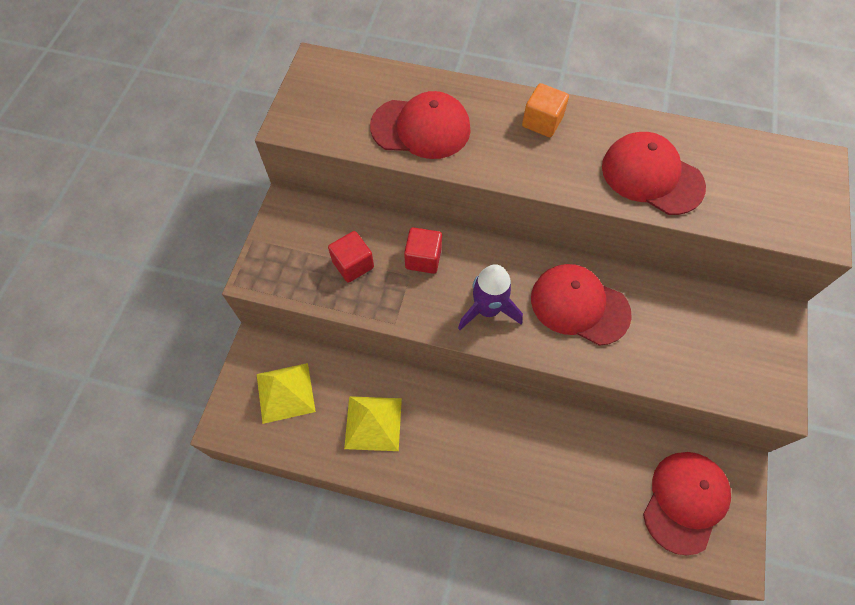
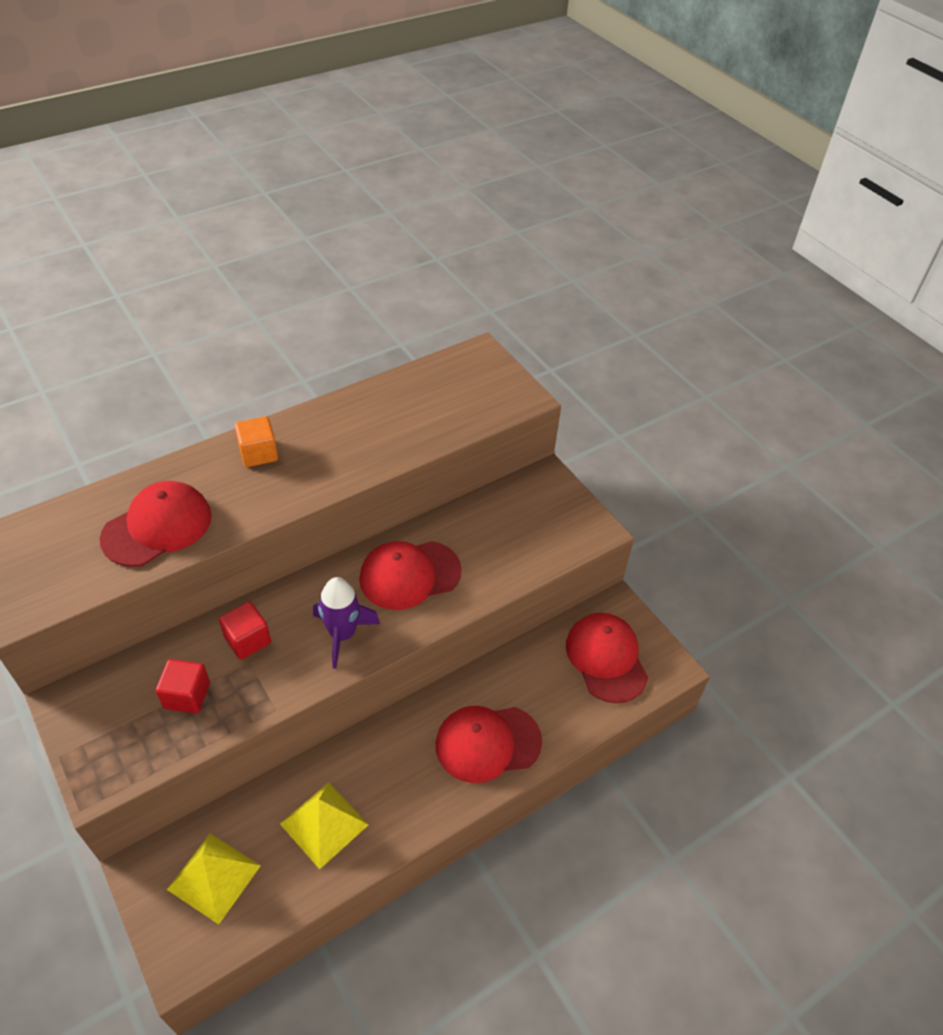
camera: 50 degrees left, 15 degrees down
(651, 176) = (381, 436): red cap -> red cap (487, 743)

